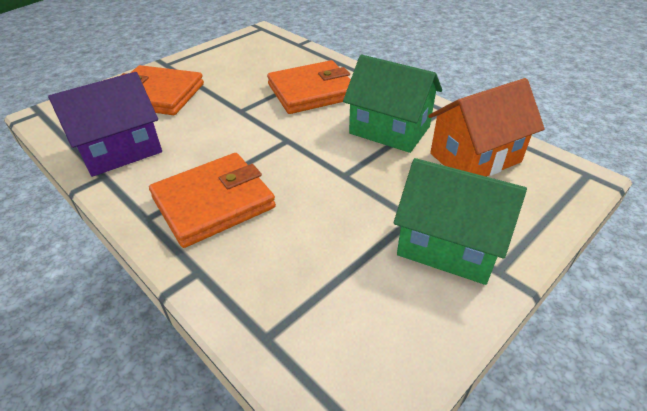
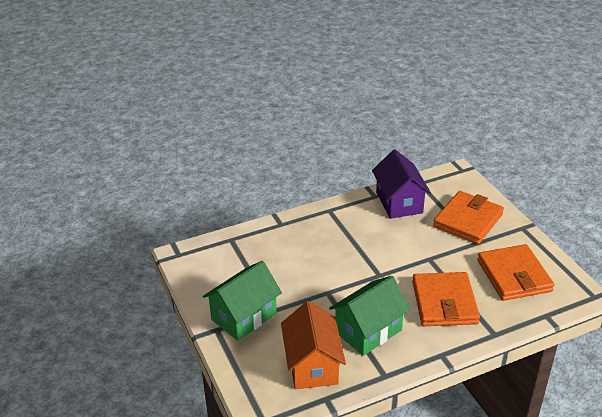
camera: 110 degrees right, 5 degrees down
(213, 202) = (329, 234): orange wallet -> orange wallet (514, 276)

